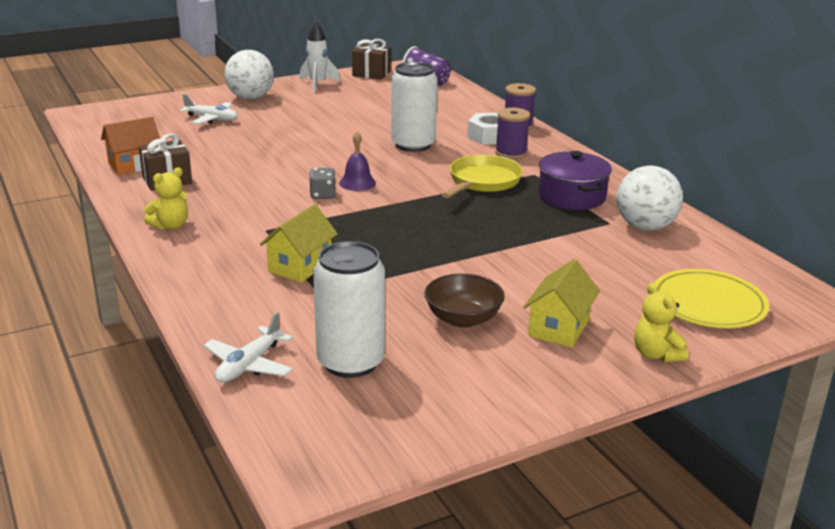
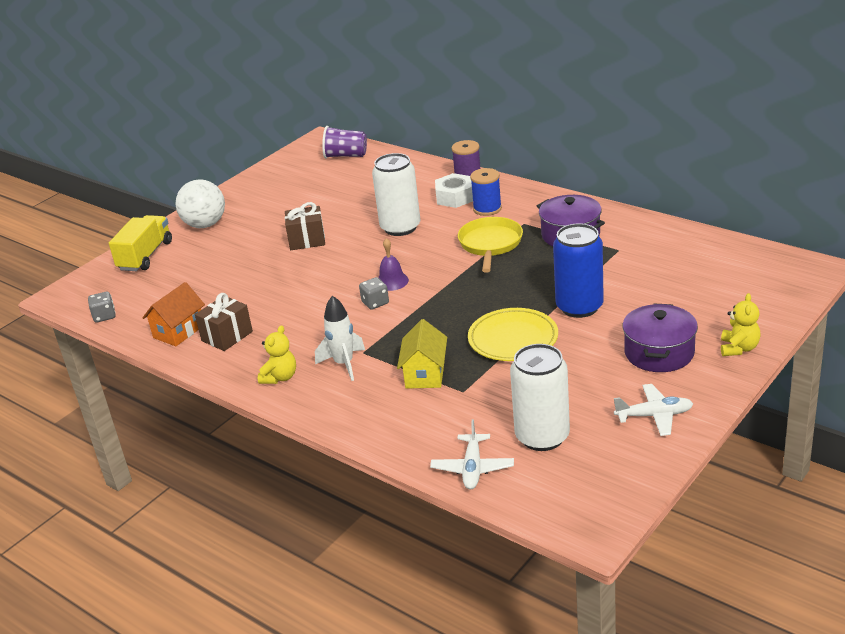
camera: 20 degrees left, 5 degrees up
(92, 137) = (104, 316): none -> grey dice
(177, 105) = (145, 256): none -> yellow truck
(211, 119) = (194, 260): white plane -> white plane (654, 416)
(318, 84) = (251, 190): white rocket -> white rocket (344, 364)
(371, 74) = (288, 162): brown gift -> brown gift (307, 240)
(463, 319) = (587, 371): brown bowl -> none
(511, 153) = (487, 209): purple spool -> blue spool
(516, 259) = (579, 307): none -> blue can
(559, 328) = (659, 353): yellow house -> purple pot
(645, 227) = (646, 244): white ball -> none
(656, 354) = (739, 348): yellow teddy bear -> yellow teddy bear turned 120 degrees counterclockwise
(708, 304) = (741, 295): yellow plate -> yellow plate (513, 339)

